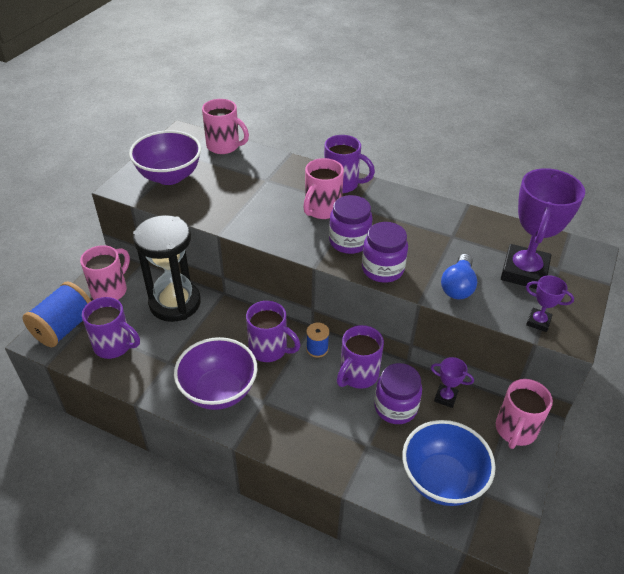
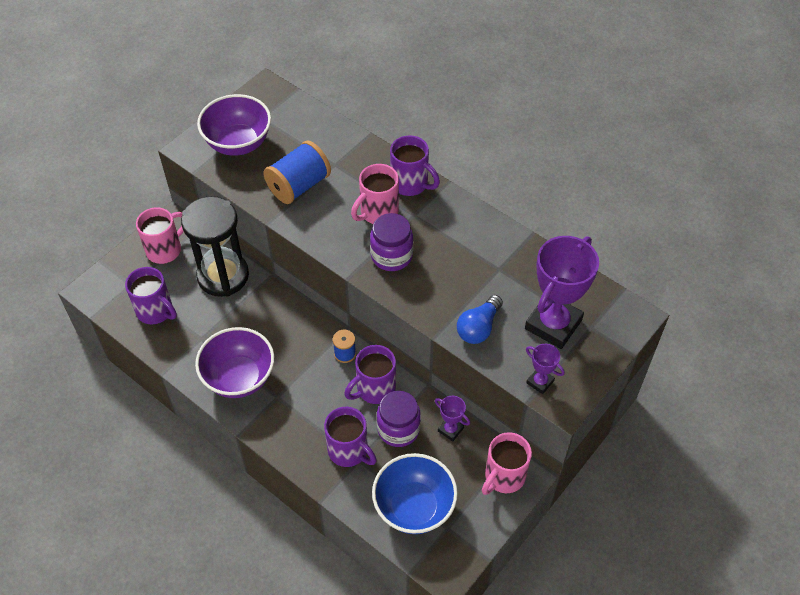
camera: 15 degrees right, 10 degrees up
(64, 327) = (114, 282): blue spool -> blue spool (299, 186)
(224, 146) = (304, 113): pink mug -> none
(269, 349) = (299, 344): purple mug -> purple mug (349, 451)
(382, 269) = (412, 294): purple jar -> none

